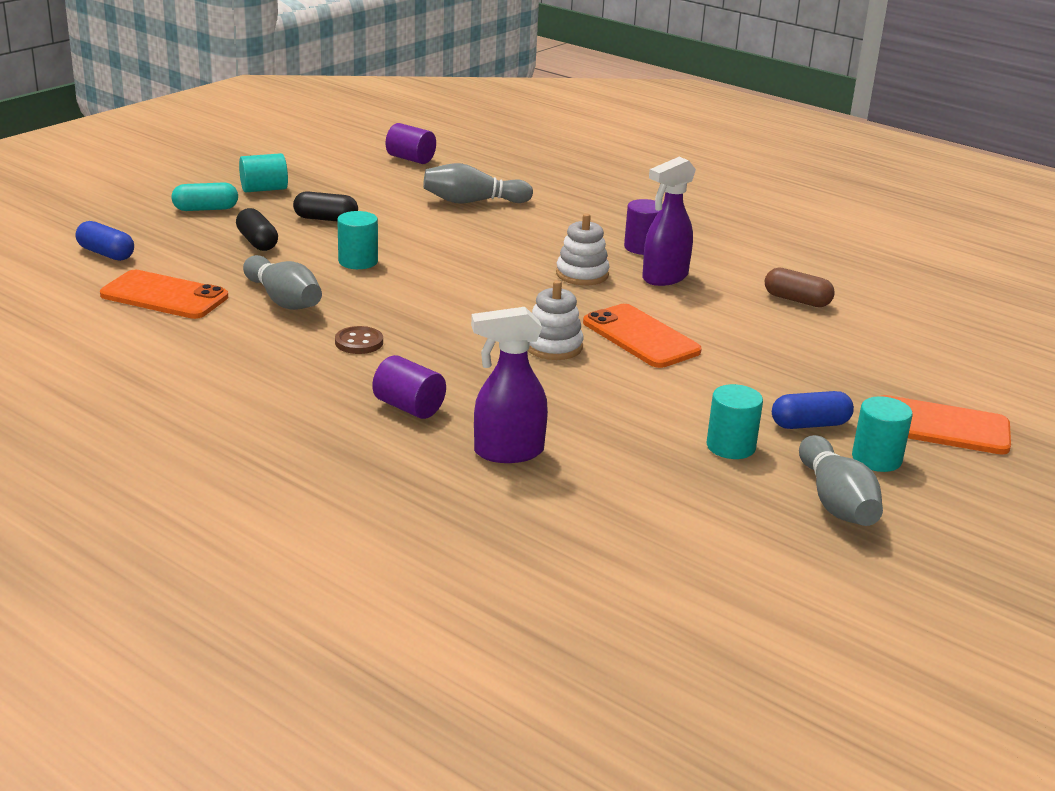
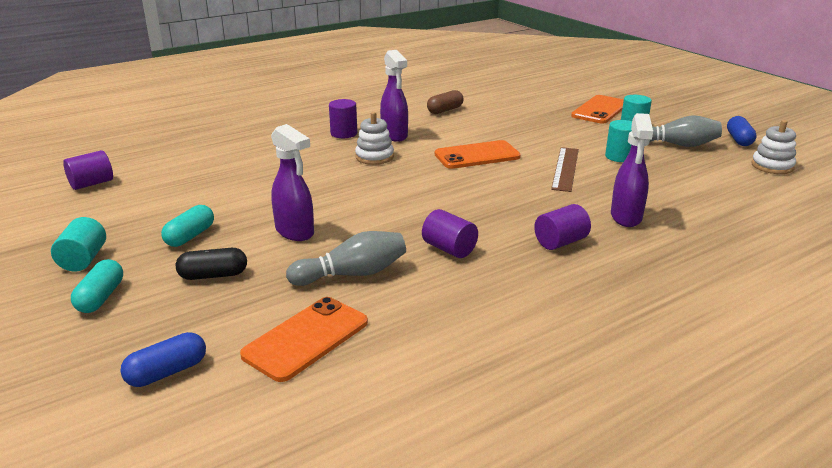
camera: 70 degrees left, 0 degrees up
(326, 219) = (190, 236): black capsule -> turquoise capsule
(358, 261) = (295, 232): turquoise cylinder -> purple spray bottle
(359, 342) = (449, 249): brown button -> purple cylinder
(473, 202) = (213, 172): grey bowling pin -> none
(553, 346) = (481, 182): white stacking toy -> white stacking toy (772, 166)
(645, 403) = (565, 169): none -> brown ruler
(810, 424) = (595, 135): blue capsule -> blue capsule (739, 140)

